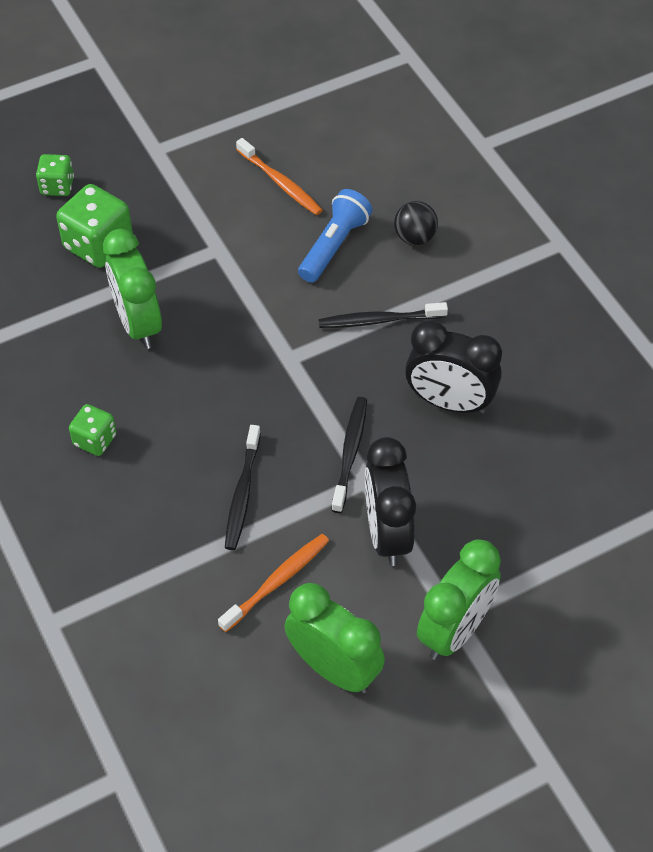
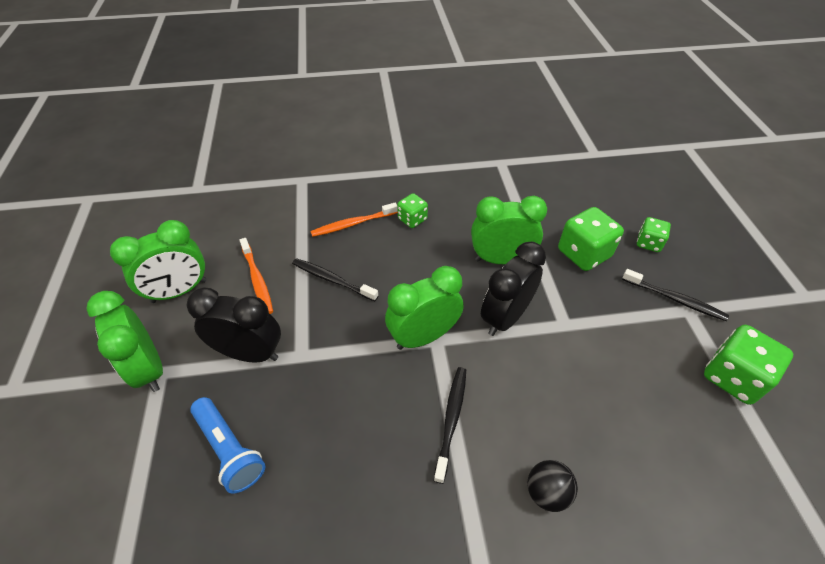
camera: 110 degrees right, 5 degrees down
(232, 117) = (733, 377): none -> green dice
(280, 183) = (639, 392): orange toothbrush -> orange toothbrush (353, 224)
(290, 370) = (423, 336): none -> green clock
(334, 246) = (550, 412): blue flashlight -> blue flashlight (229, 449)
(350, 453) = (329, 352): black toothbrush -> black toothbrush (674, 299)
(449, 402) = (339, 445): black clock -> black clock (505, 317)

